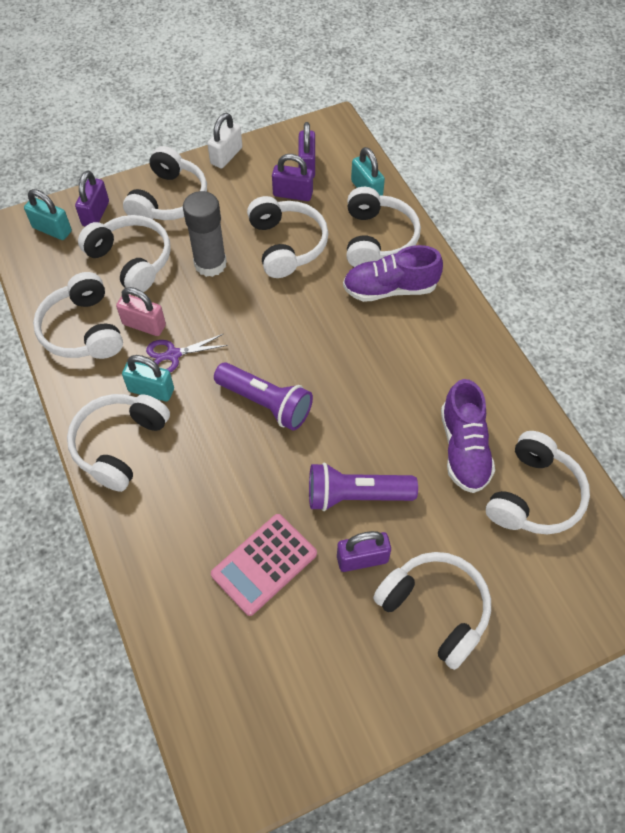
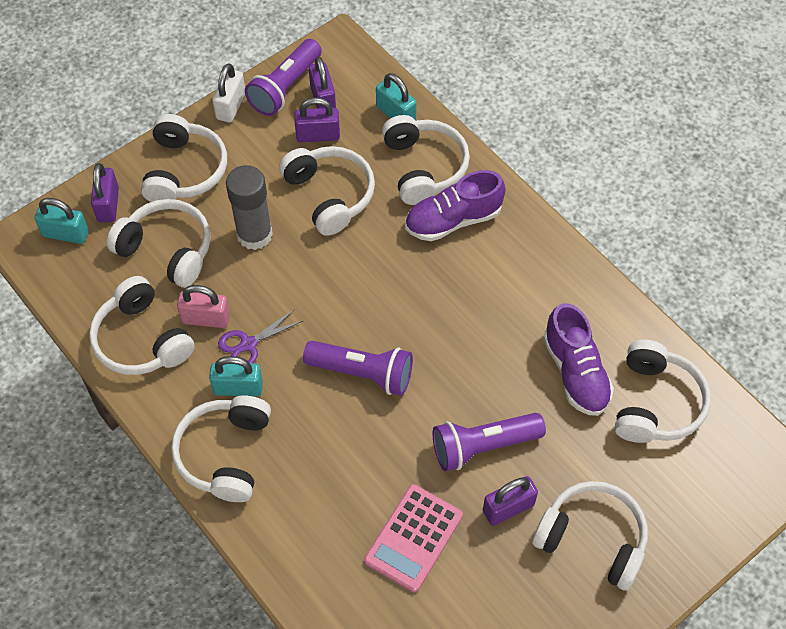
camera: 15 degrees left, 0 degrees up
(277, 150) = (285, 87): none -> purple flashlight

